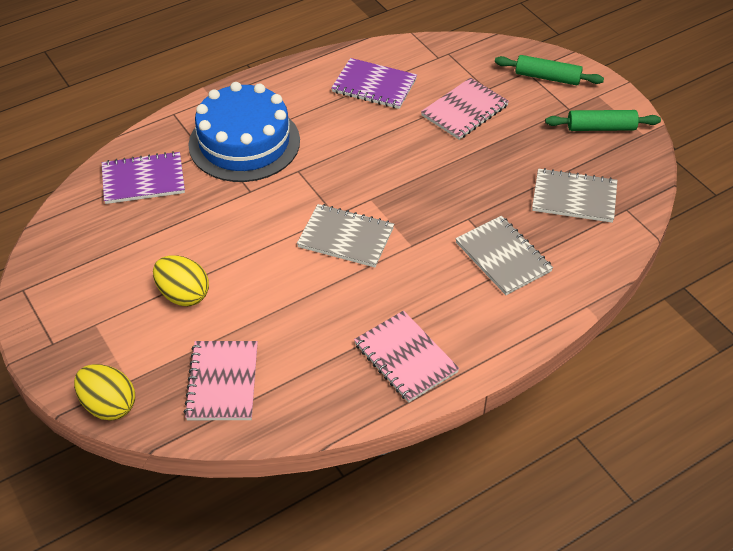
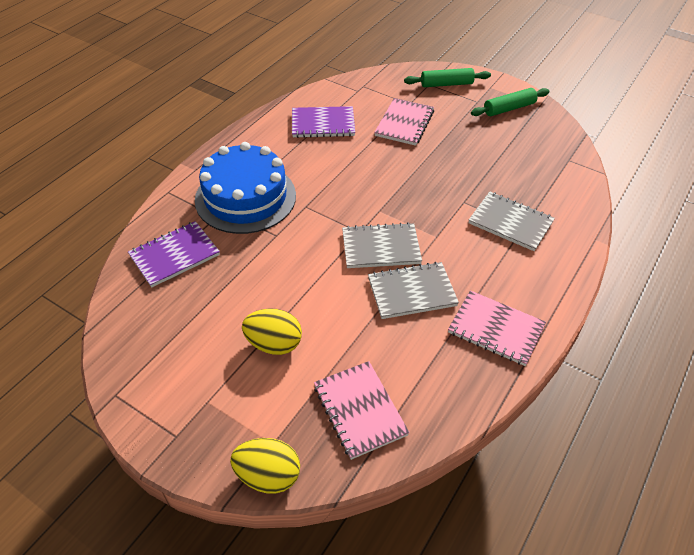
camera: 25 degrees left, 0 degrees up
(574, 197) = (527, 163): grey notebook -> grey notebook (412, 292)

